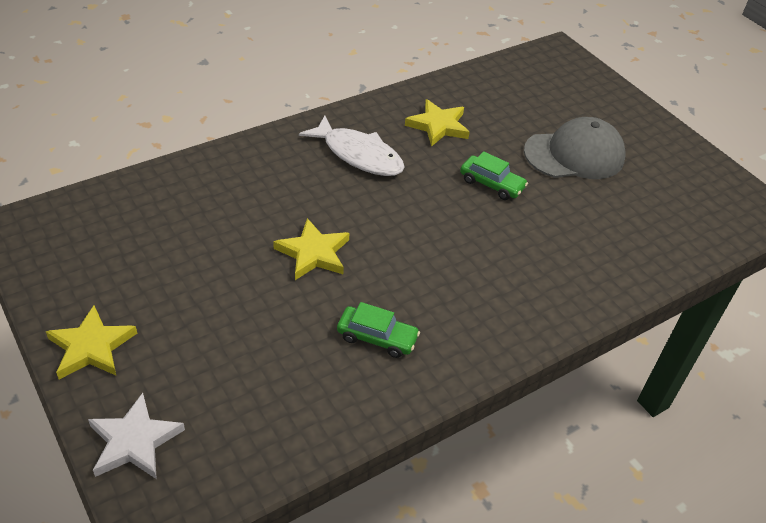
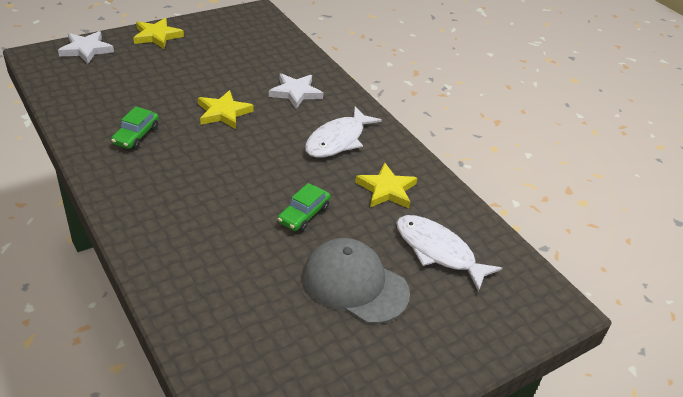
camera: 90 degrees right, 5 degrees down
(260, 187) = (295, 93): none -> white star
(517, 103) = (438, 251): none -> white fish
(574, 155) = (355, 284): grey cap -> grey cap turned 135 degrees clockwise

